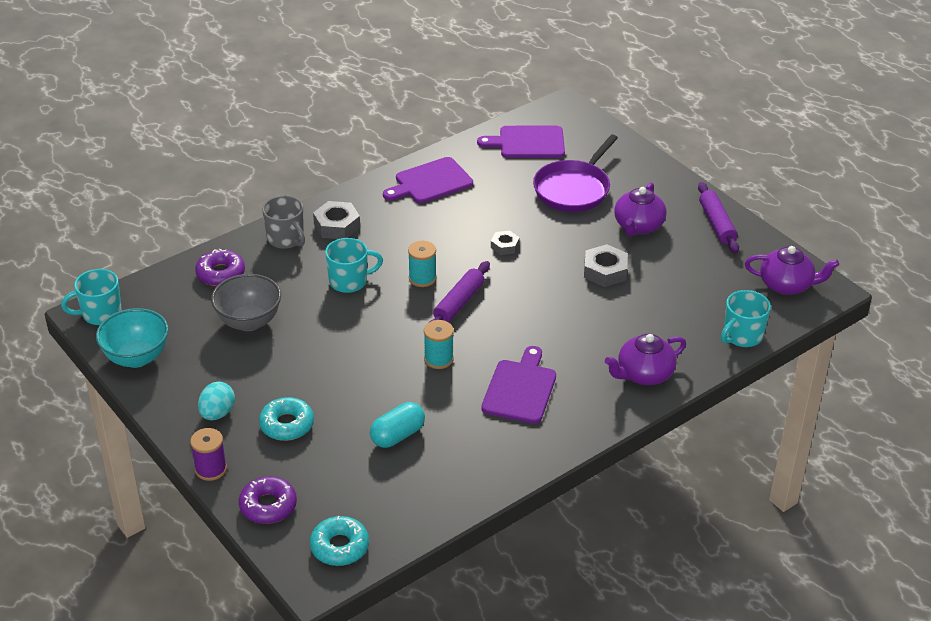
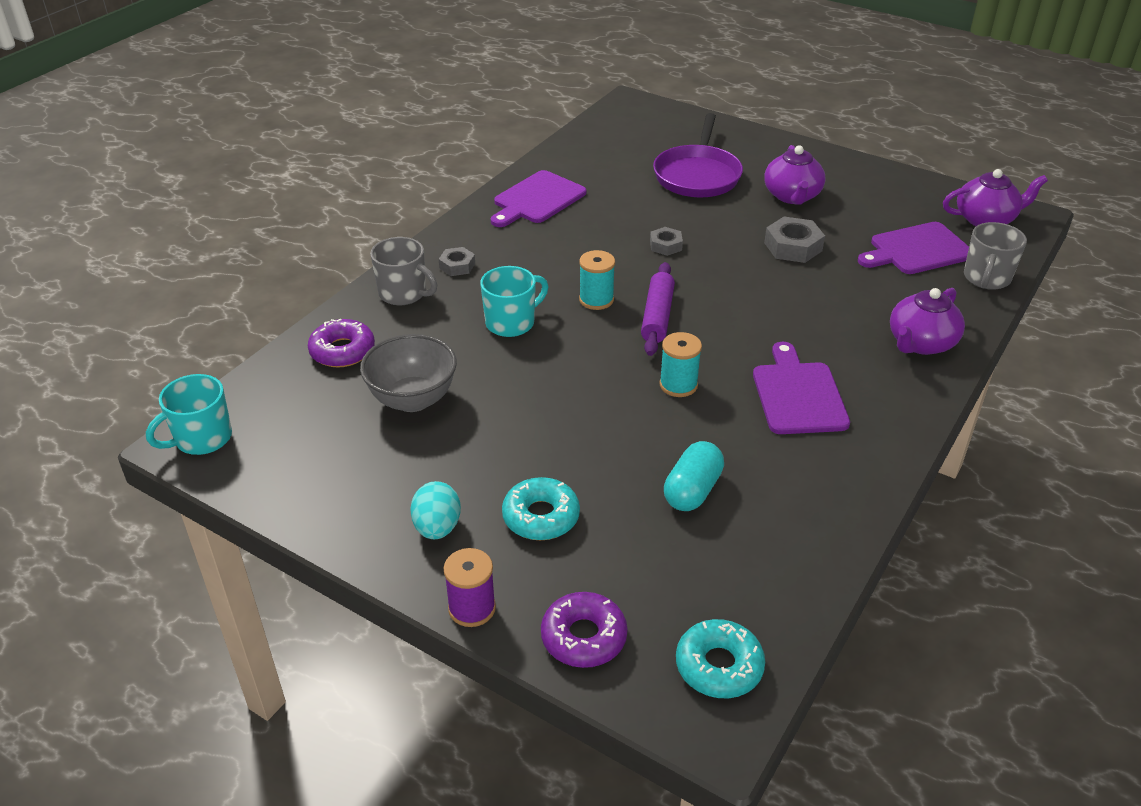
camera: 20 degrees left, 0 degrees up
(137, 358) = (283, 483): turquoise bowl -> none
(337, 225) = (457, 266): grey nut -> grey nut, size x0.61
(528, 142) = (616, 142): purple cutting board -> purple cutting board (917, 250)
(717, 224) = (868, 177): purple rolling pin -> none
(742, 336) = (986, 278): turquoise mug -> grey mug

